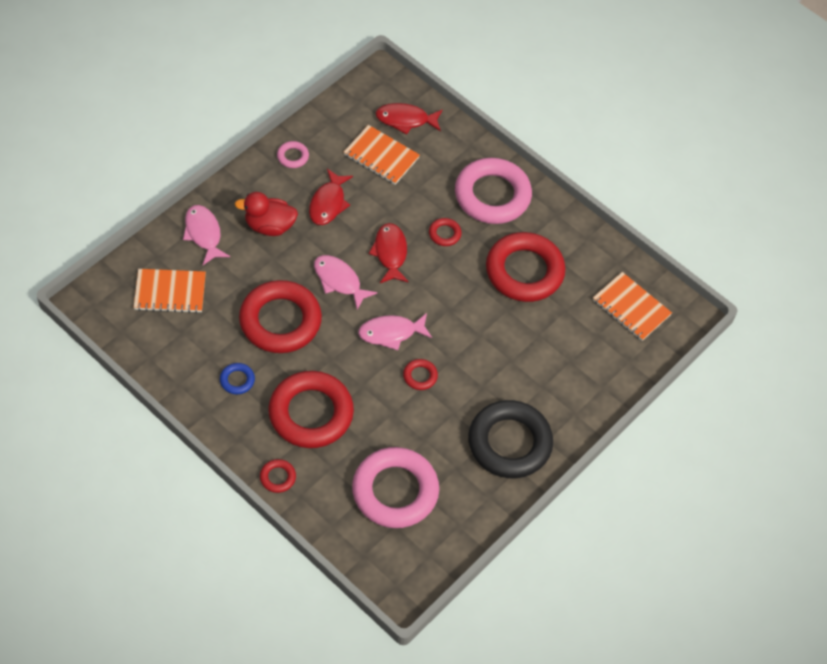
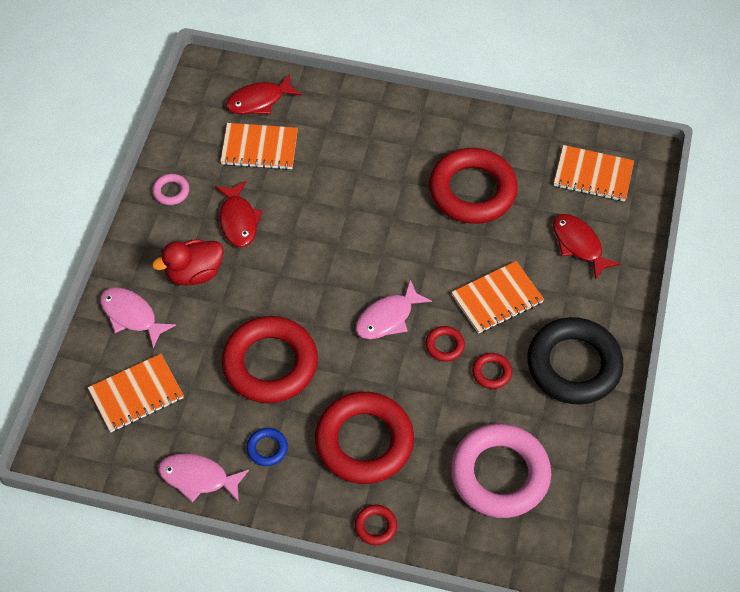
camera: 25 degrees left, 0 degrees up
(339, 281) = (302, 292): pink fish -> pink fish (198, 478)
(390, 253) = (333, 239): red fish -> red fish (579, 245)
(444, 234) = (372, 193): red ring -> red ring (491, 372)
(485, 363) = (497, 299): none -> orange notebook
(492, 195) = (392, 133): pink ring -> none

